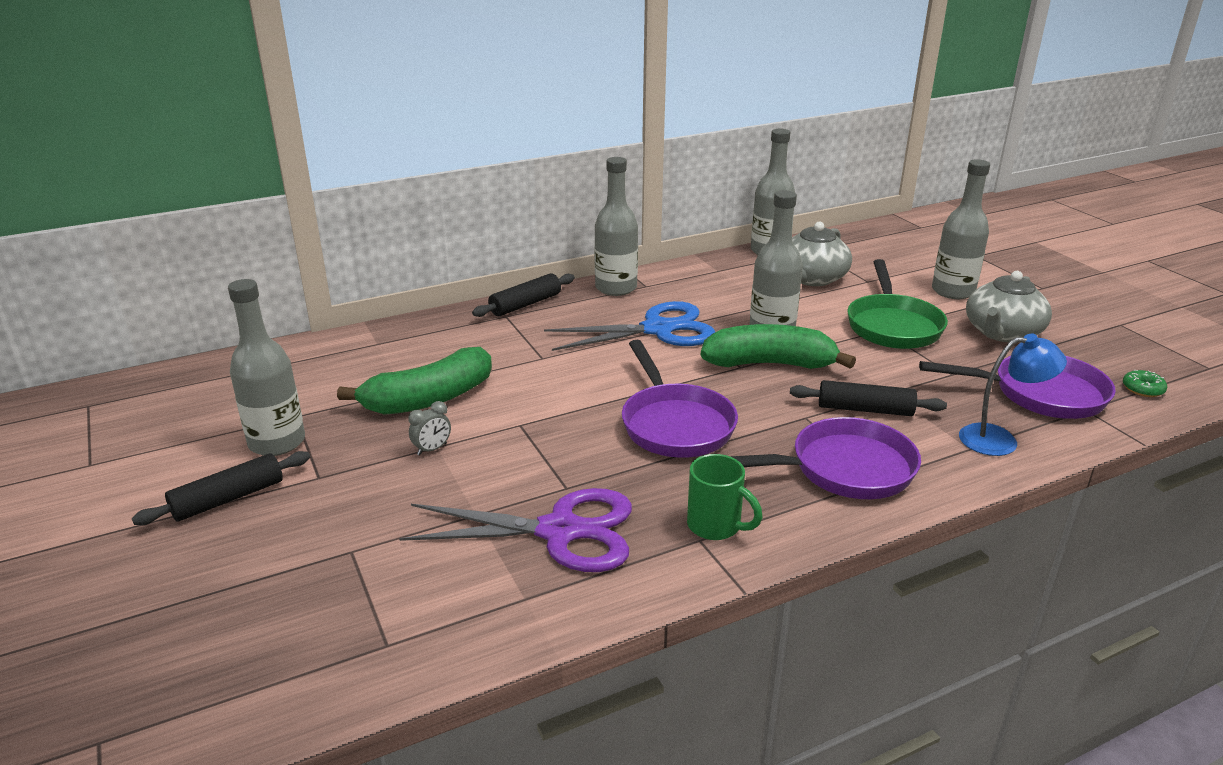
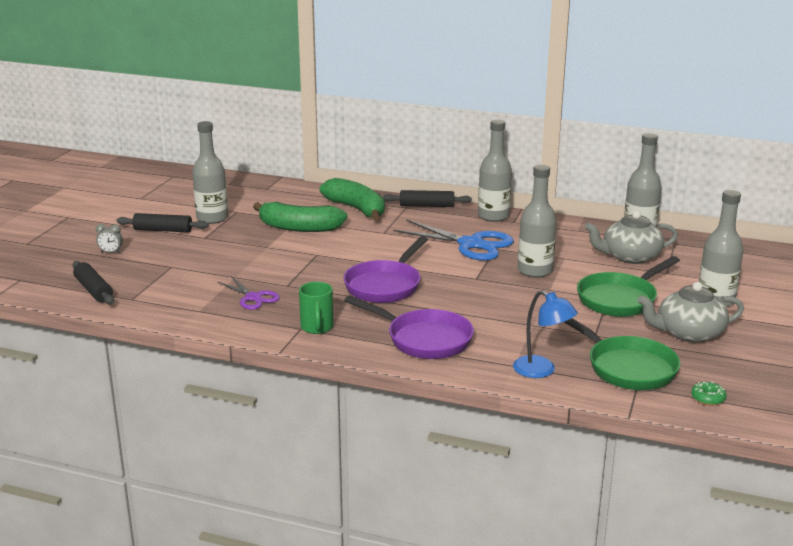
camera: 45 degrees right, 5 degrees down
(432, 449) = (263, 247): grey clock -> grey clock (111, 252)
(560, 531) = (253, 297): purple scissors -> purple scissors, size x0.57
(770, 364) = (495, 284): green banana -> green banana (356, 209)
(865, 409) = (498, 324): black rolling pin -> black rolling pin (93, 290)
(1040, 394) = (626, 367): purple pan -> green pan

